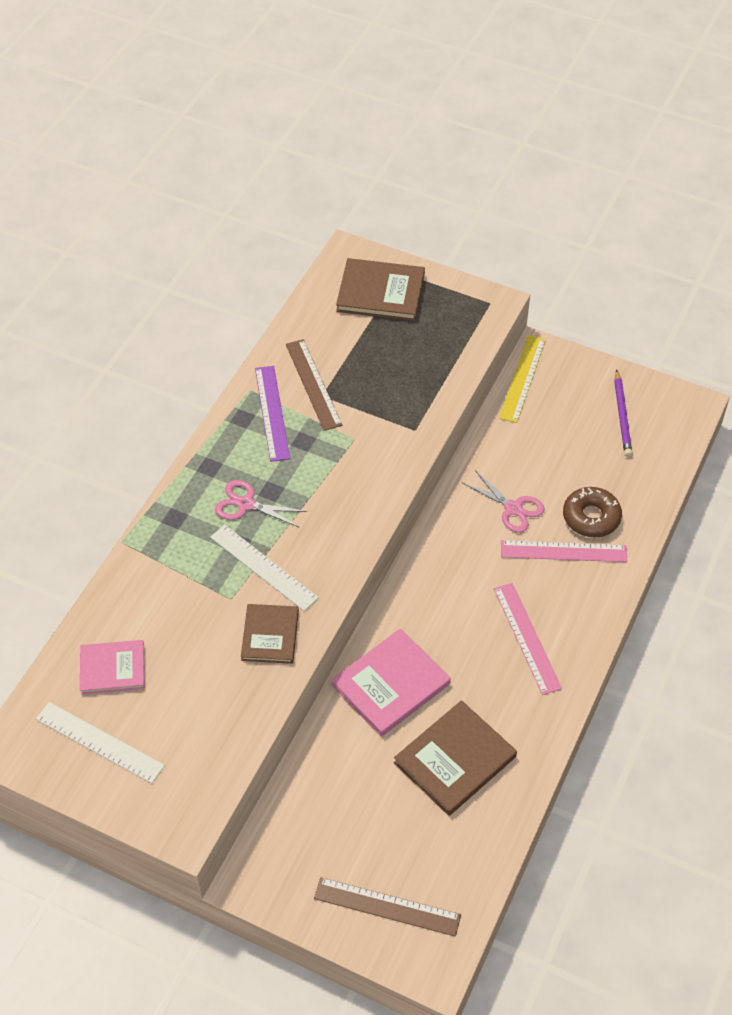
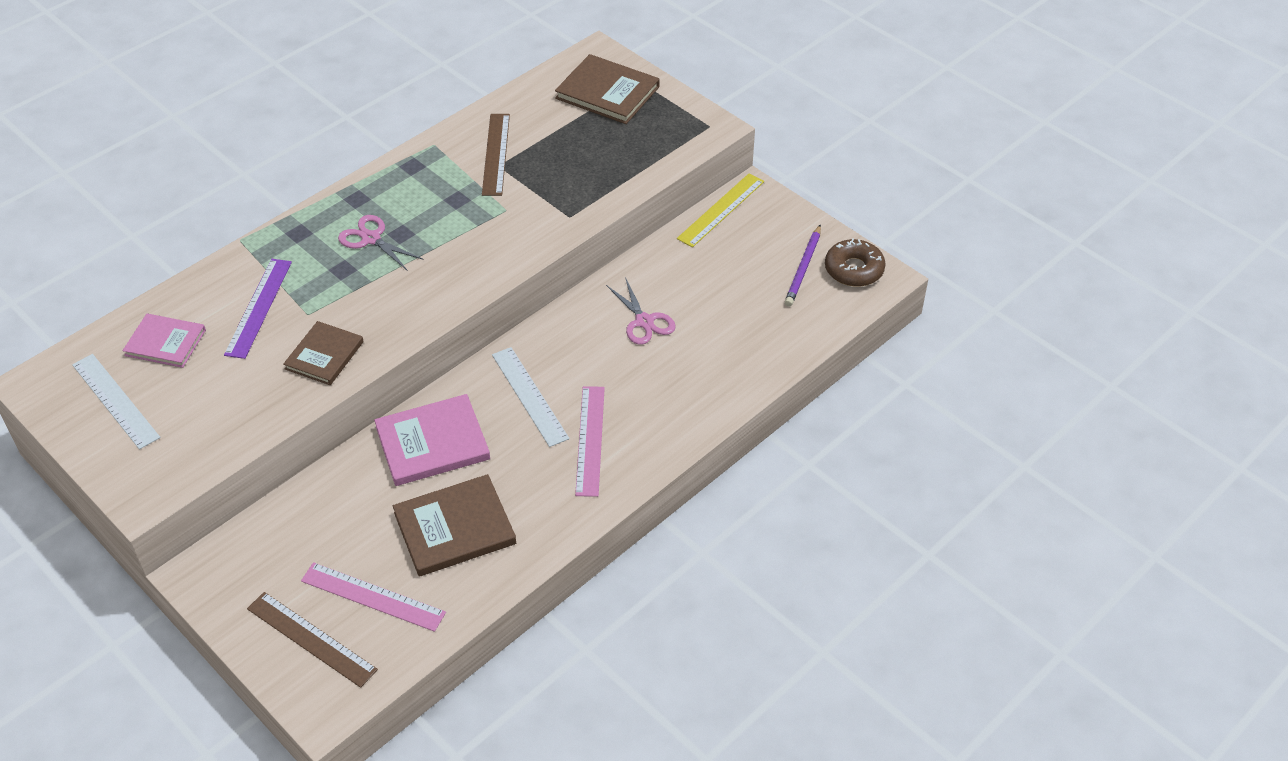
camera: 20 degrees right, 5 degrees down
(263, 567) = (354, 296): white ruler -> white ruler (529, 396)
(272, 413) = (443, 168): purple ruler -> purple ruler (259, 307)
(563, 551) = (672, 373): pink ruler -> pink ruler (372, 597)
(591, 517) = (718, 350): brown donut -> brown donut (854, 269)

